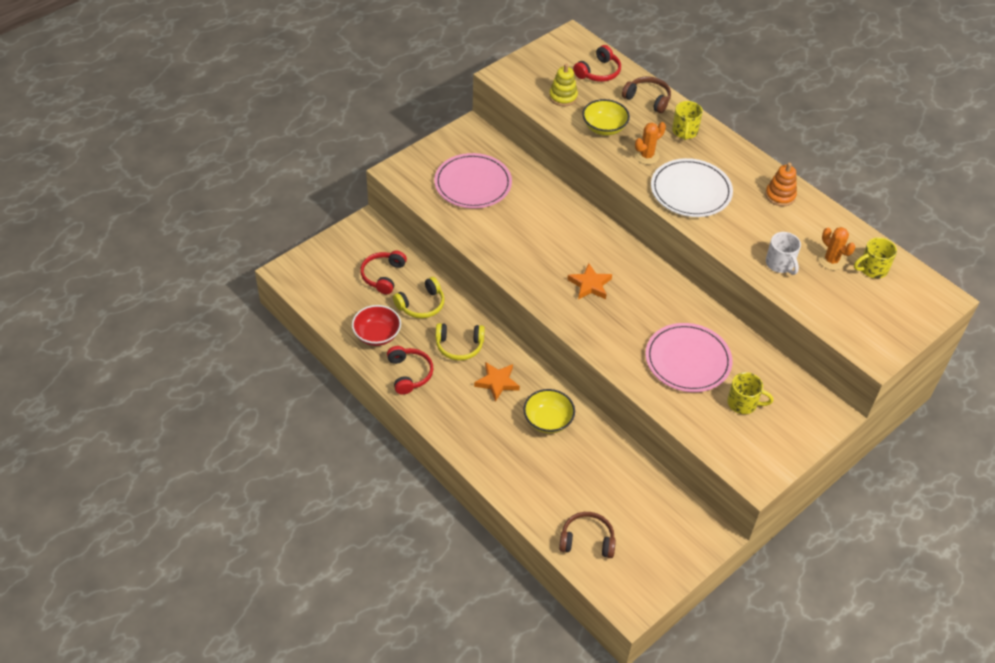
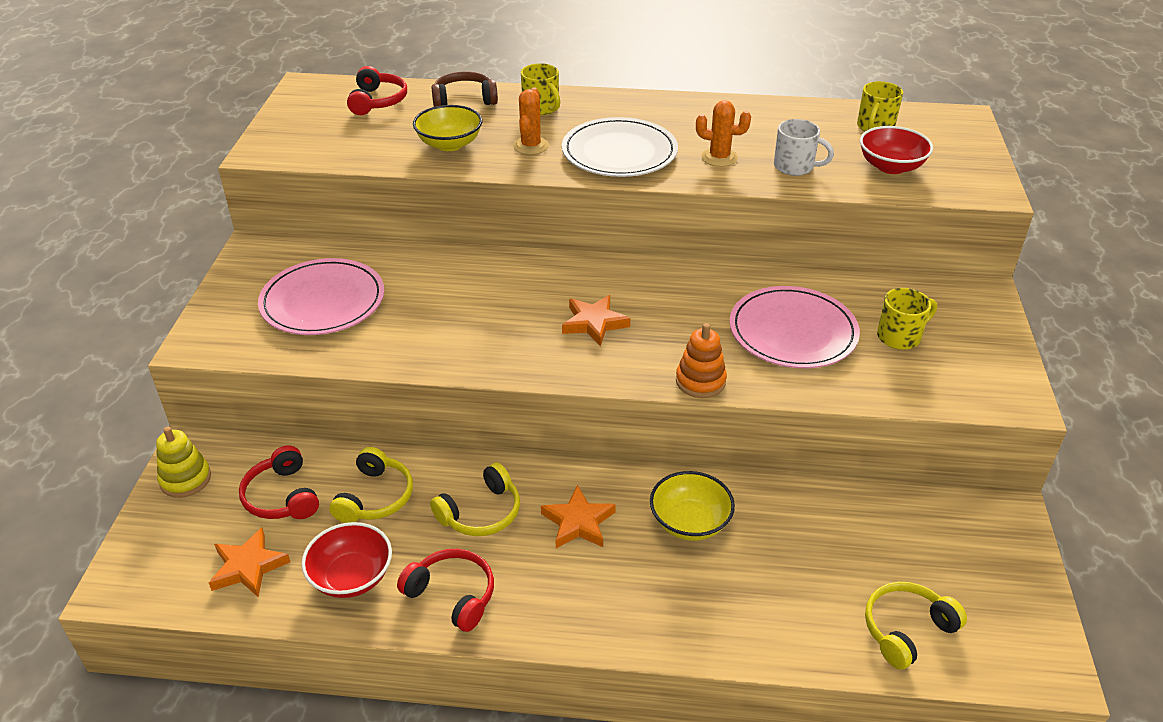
camera: 40 degrees left, 10 degrees down
(341, 300) = (248, 567): none -> orange star
(563, 97) = (364, 139): yellow stacking toy -> yellow stacking toy (185, 479)
(587, 540) = (906, 630): brown headphones -> yellow headphones
(780, 196) = (709, 114): orange stacking toy -> orange stacking toy (700, 381)
(831, 260) = (832, 139): orange cactus -> orange cactus (719, 157)
(839, 301) = (891, 166): none -> red bowl

